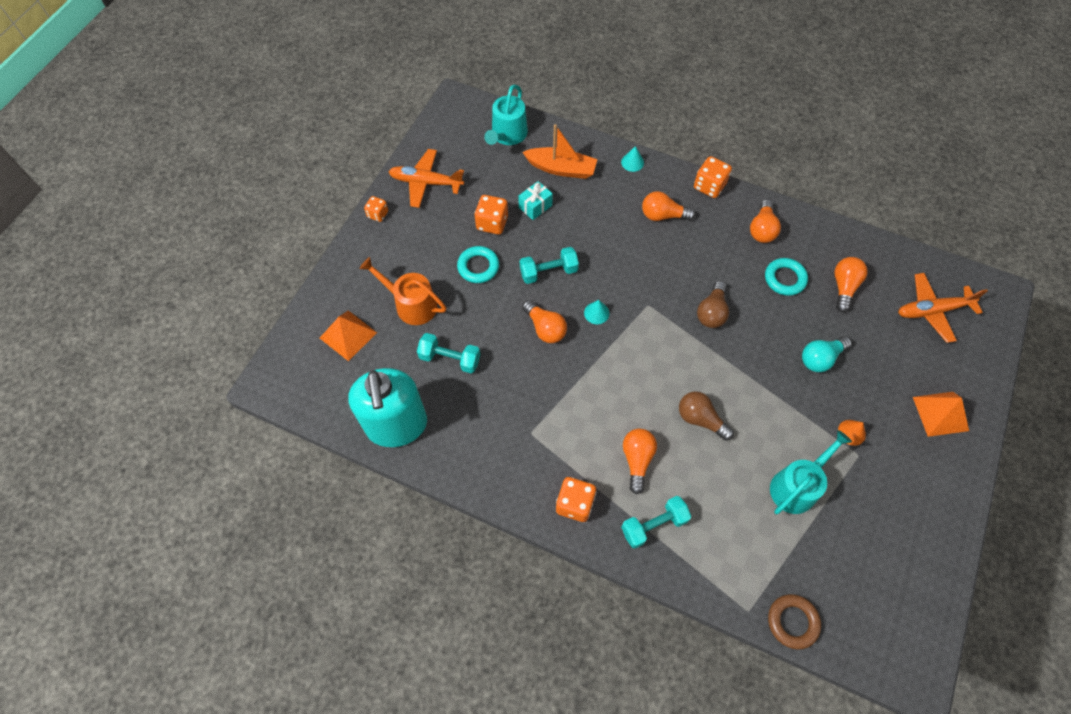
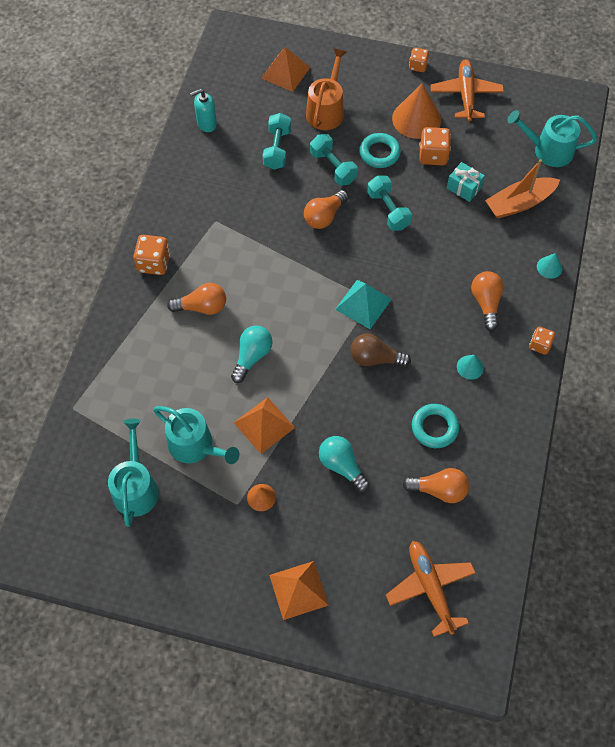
camera: 80 degrees right, 0 degrees up
(397, 425) = (206, 124): turquoise soap dispenser -> turquoise soap dispenser, size x0.44
(444, 228) = (416, 119): none -> orange cone
(561, 169) = (519, 203): orange boat -> orange boat turned 60 degrees clockwise
(596, 313) = (351, 256): turquoise cone -> turquoise cone (470, 367)
(652, 312) = (363, 304): none -> turquoise pyramid
(653, 525) = (142, 326): turquoise dumbbell -> turquoise dumbbell (333, 167)
(700, 419) = (252, 356): brown light bulb -> turquoise light bulb
(709, 186) = (540, 345): orange dice -> orange dice, size x0.63
(762, 229) = (495, 402): orange light bulb -> none
(776, 419) = (264, 425): none -> orange pyramid
(792, 622) = (65, 445): brown ring -> none
(841, 550) = (136, 487): none -> turquoise watering can

